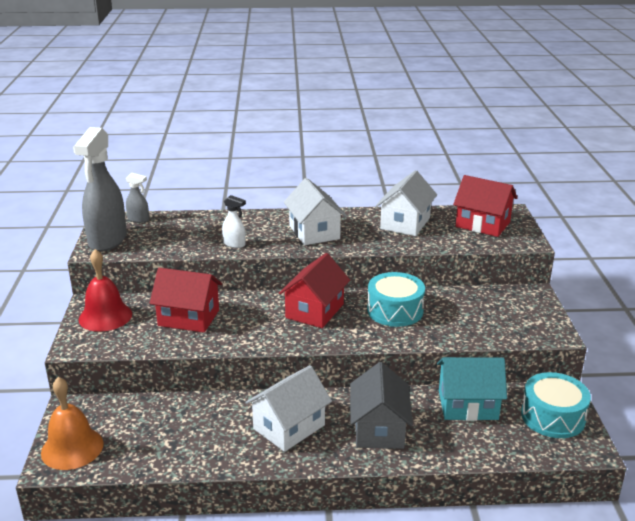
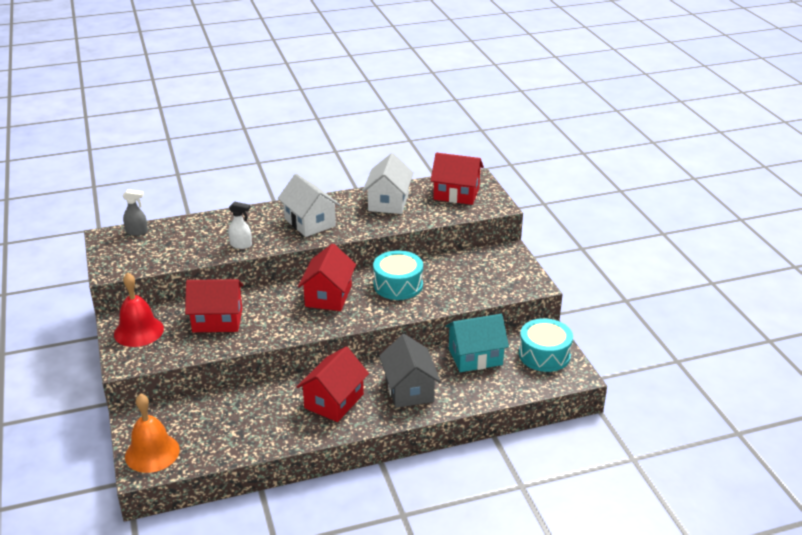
camera: 15 degrees left, 5 degrees up
(107, 240) = (117, 258): grey spray bottle -> none
(289, 427) = (334, 401): white house -> red house

